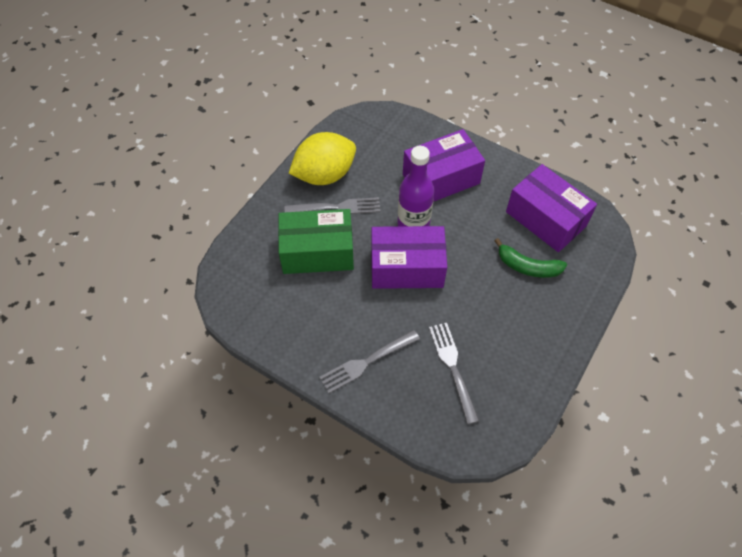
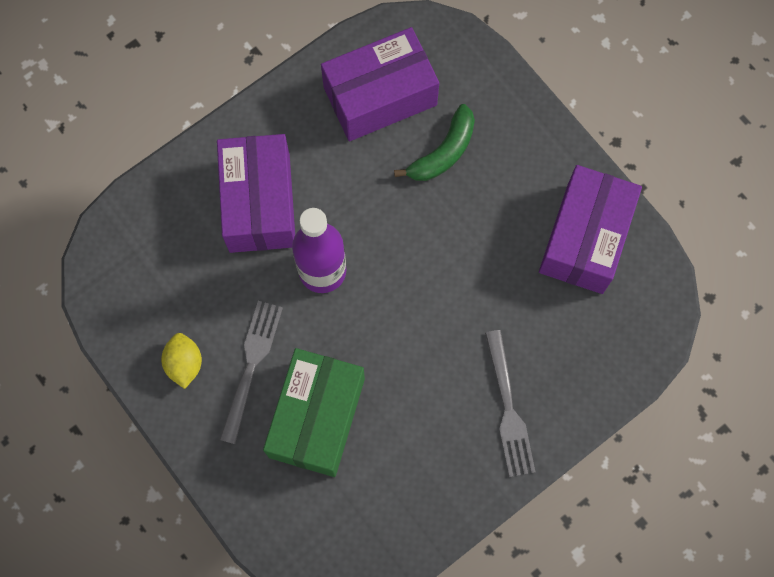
camera: 70 degrees left, 15 degrees up
(324, 175) = (184, 363): yellow lemon -> yellow lemon, size x0.50
(407, 267) = (387, 306): purple box -> purple box (584, 238)
(453, 368) = (553, 305): grey fork -> none

